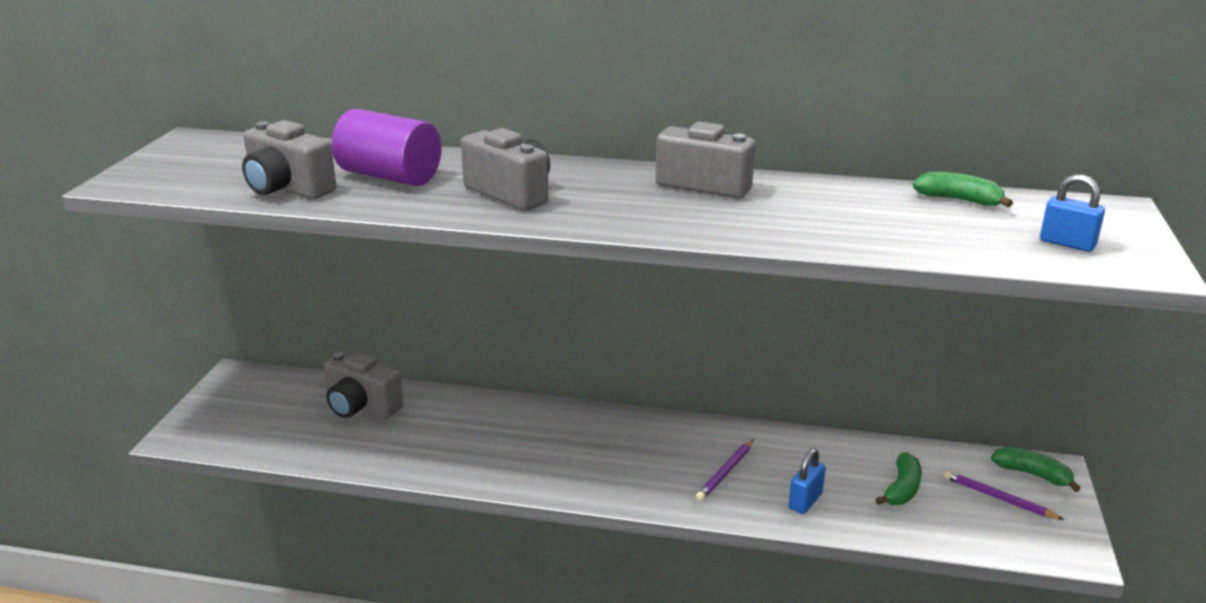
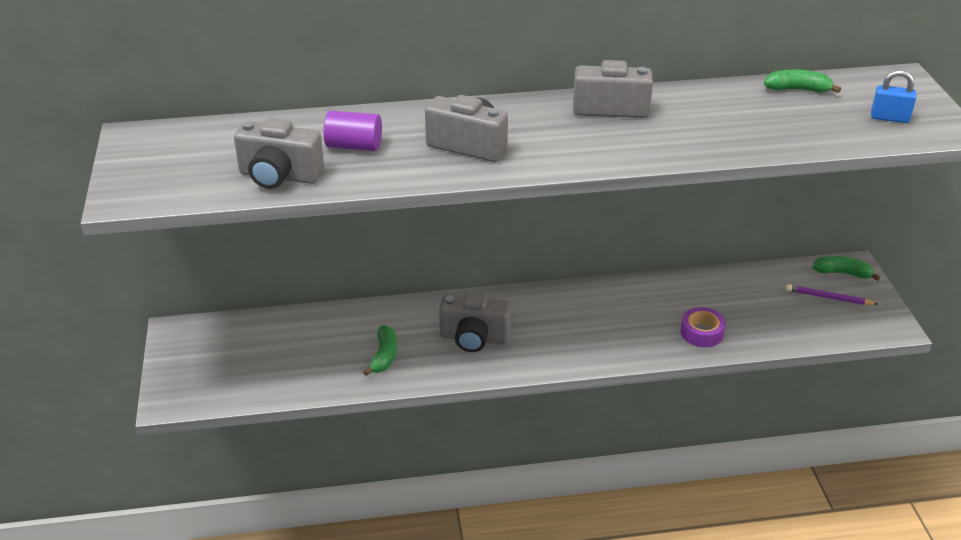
camera: 20 degrees left, 10 degrees up
(361, 407) = (311, 335): grey camera -> grey camera (474, 338)
(390, 176) = (354, 146): purple cylinder -> purple cylinder, size x0.66
(725, 472) = (633, 323): purple pencil -> none
(805, 501) = (702, 333): blue padlock -> purple tape
(902, 489) = (762, 306): green banana -> green banana (384, 356)

